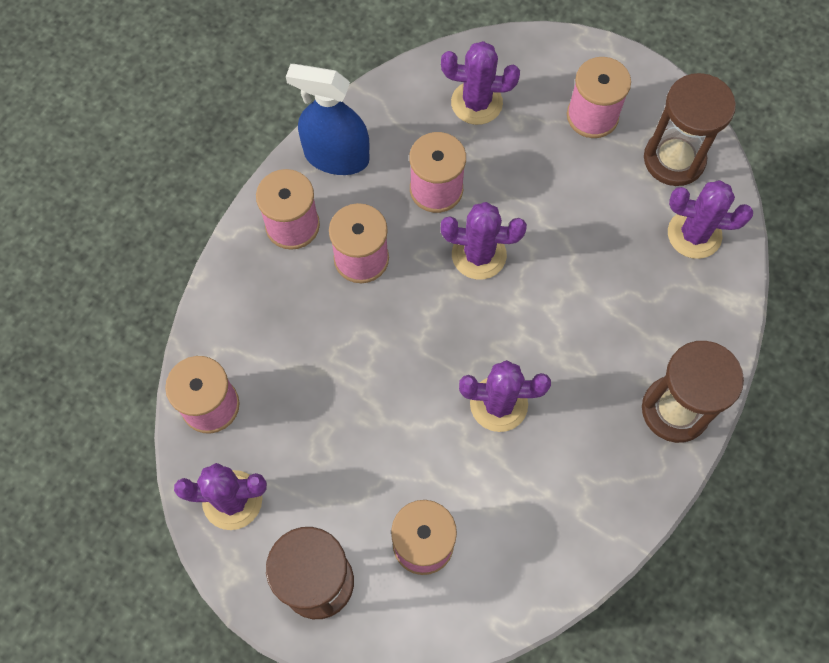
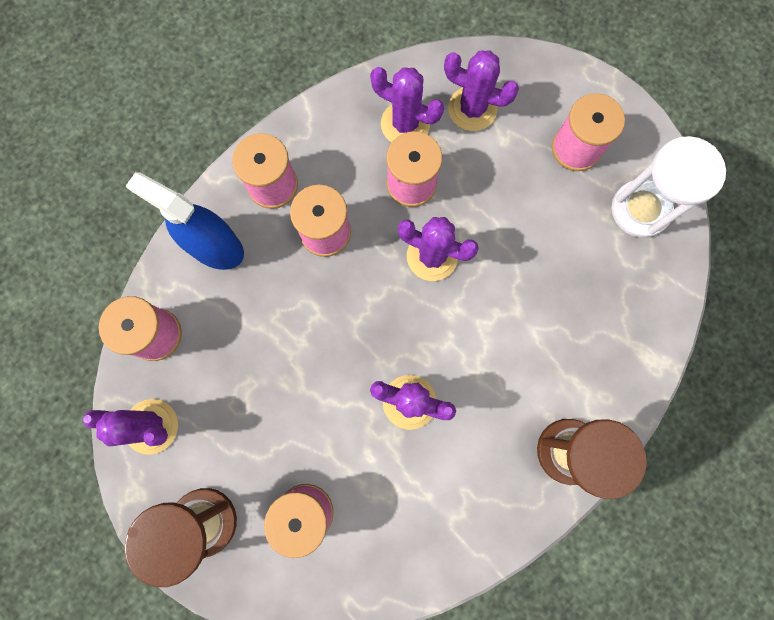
camera: 15 degrees right, 10 degrees up
(336, 157) = (330, 129): blue spray bottle -> blue spray bottle (215, 246)
(674, 159) = (640, 210): brown hourglass -> white hourglass
(694, 234) = (637, 288): purple cactus -> purple cactus (405, 124)

